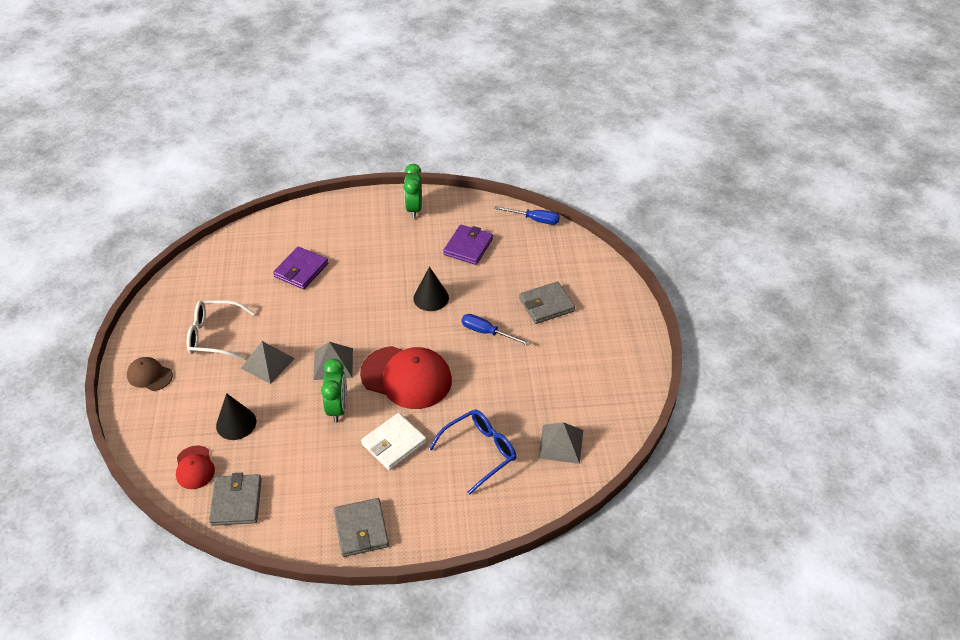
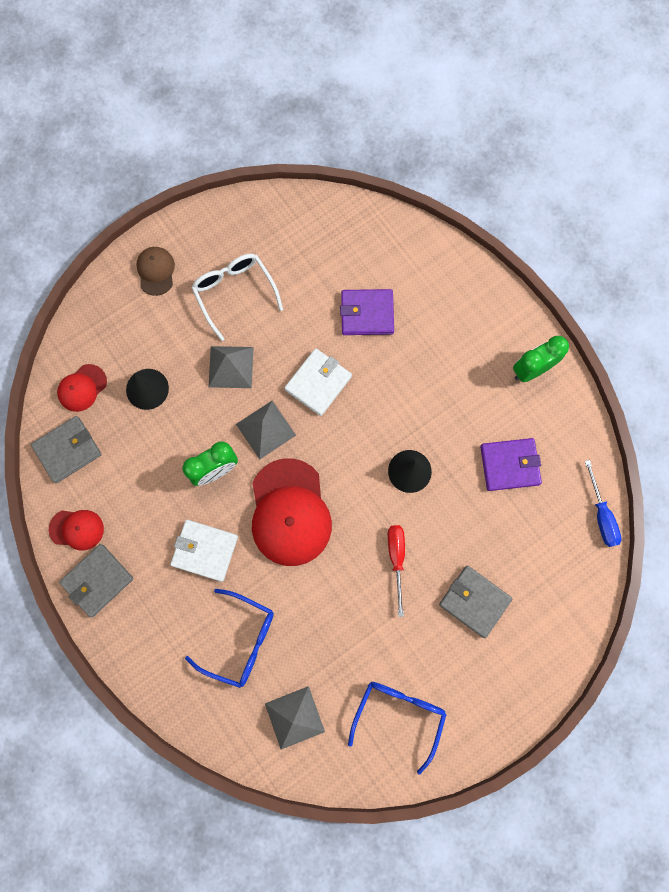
camera: 60 degrees right, 30 degrees up
(307, 525) = (77, 529): none -> red cap
(326, 318) = (318, 383): none -> white wallet
(487, 332) = (396, 559): blue screwdriver -> red screwdriver
(598, 380) = (399, 715): none -> blue glasses

